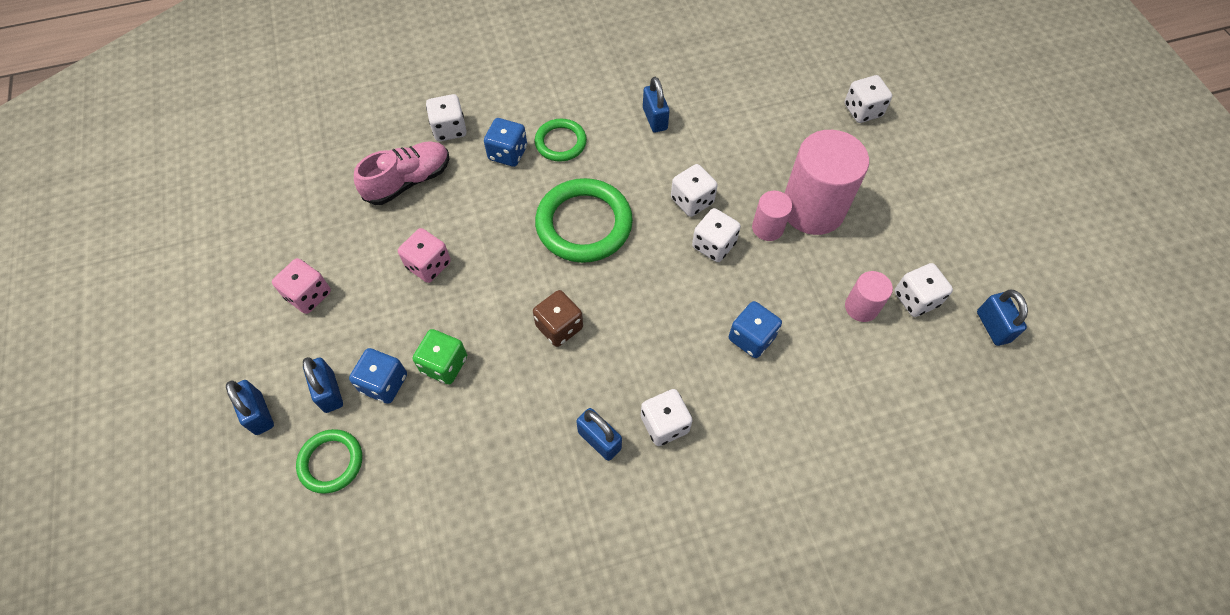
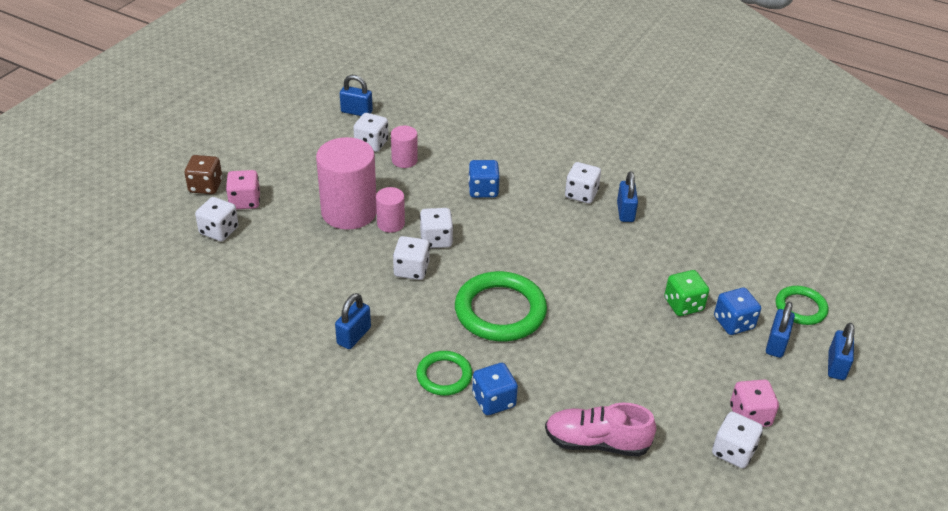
camera: 135 degrees left, 20 degrees down
(428, 265) = (639, 368): pink dice -> pink dice (245, 201)
(449, 129) = (517, 460): white dice -> white dice (733, 451)
(559, 327) = (587, 271): brown dice -> brown dice (205, 186)
(993, 327) = (356, 112): blue padlock -> blue padlock turned 75 degrees clockwise

